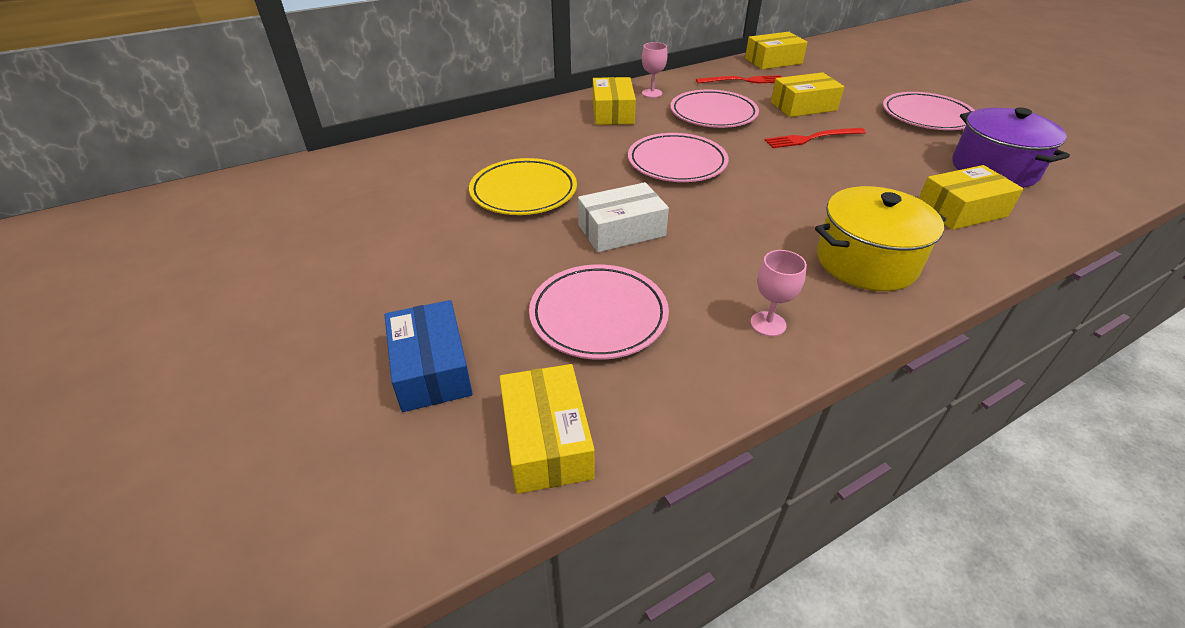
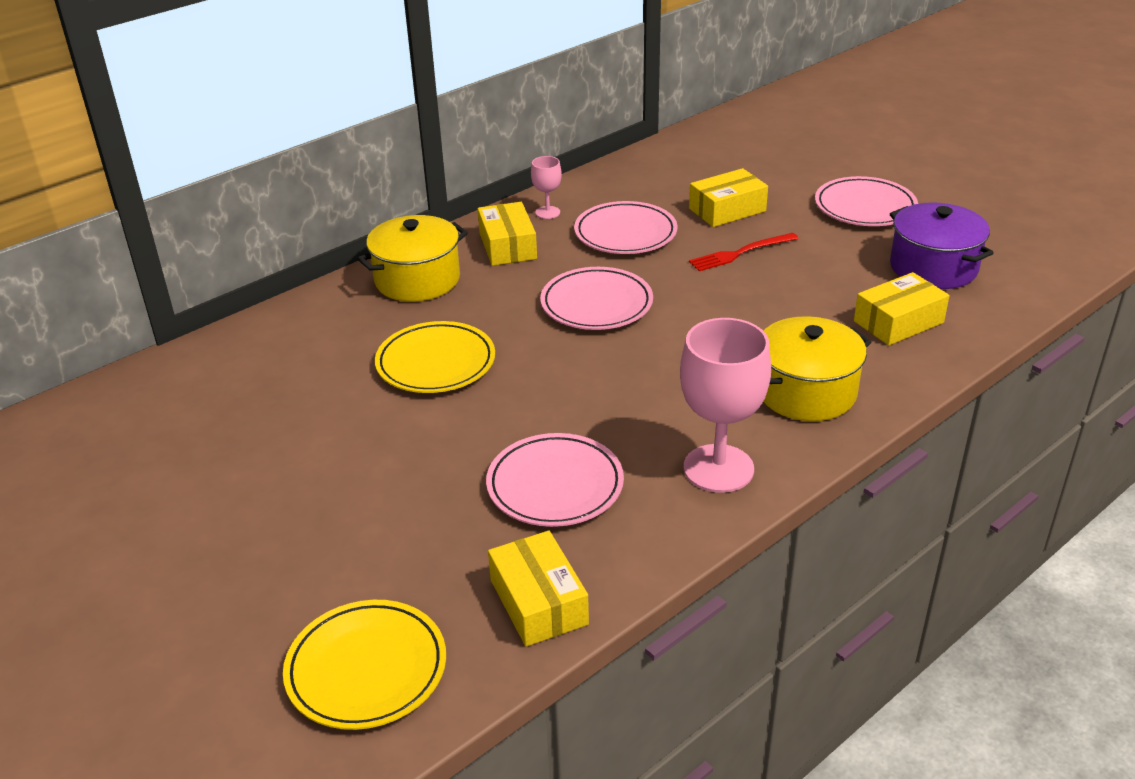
camera: 10 degrees left, 5 degrees down
(337, 488) = (366, 669): none -> yellow plate
(431, 368) = (409, 559): blue box -> none
(531, 128) = (417, 280): none -> yellow pot
(621, 230) = (555, 393): white box -> none
(743, 81) = (653, 181): red fork -> none
(768, 324) = (718, 468): pink goblet -> pink goblet, size x2.07
(773, 61) = (685, 146): yellow box -> none

